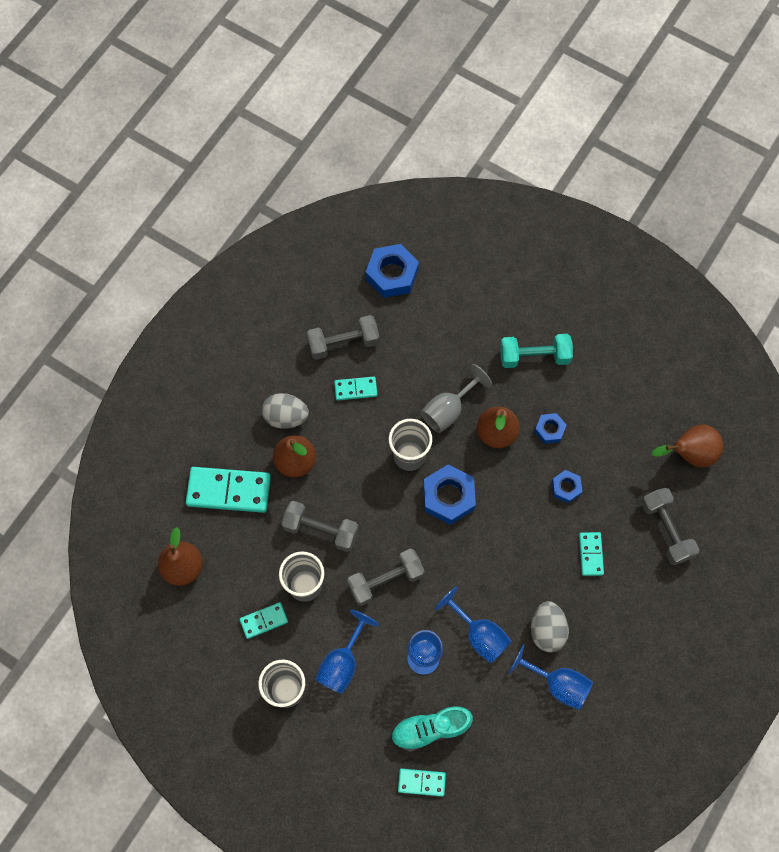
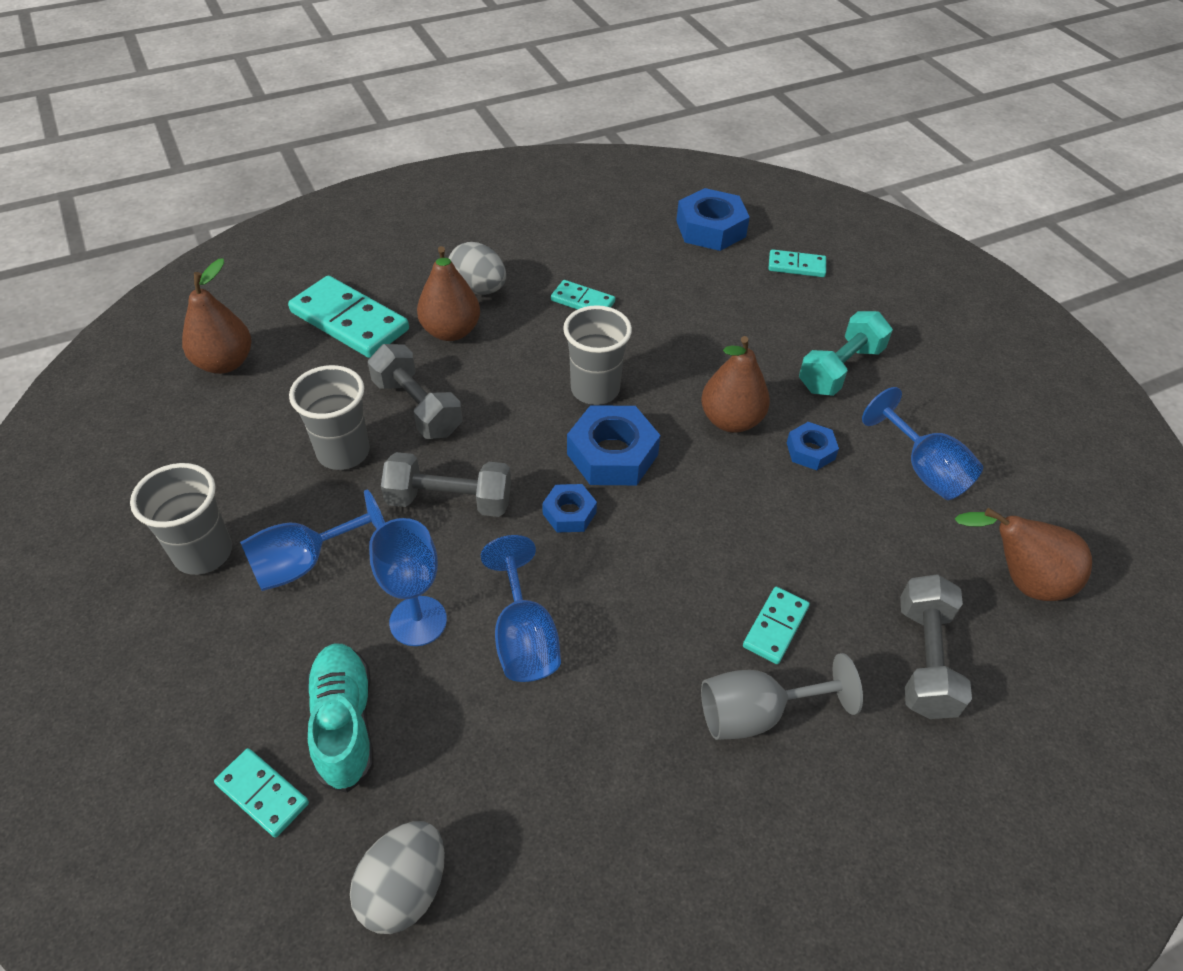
camera: 30 degrees right, 20 degrees down
(264, 621) = (257, 462): turquoise domino -> turquoise domino (796, 266)
(343, 343) = (604, 259): grey dumbbell -> none
(430, 729) = (344, 723): turquoise shoe -> turquoise shoe turned 60 degrees clockwise
(448, 409) = (684, 369): grey goblet -> grey goblet (757, 713)
(534, 356) = (840, 369): turquoise dumbbell -> turquoise dumbbell turned 75 degrees counterclockwise
(547, 630) = (633, 691): grey egg -> grey egg (404, 889)
(557, 684) = (594, 780): blue goblet -> blue goblet (923, 469)
(566, 488) = (791, 526): blue nut -> blue nut (569, 513)

